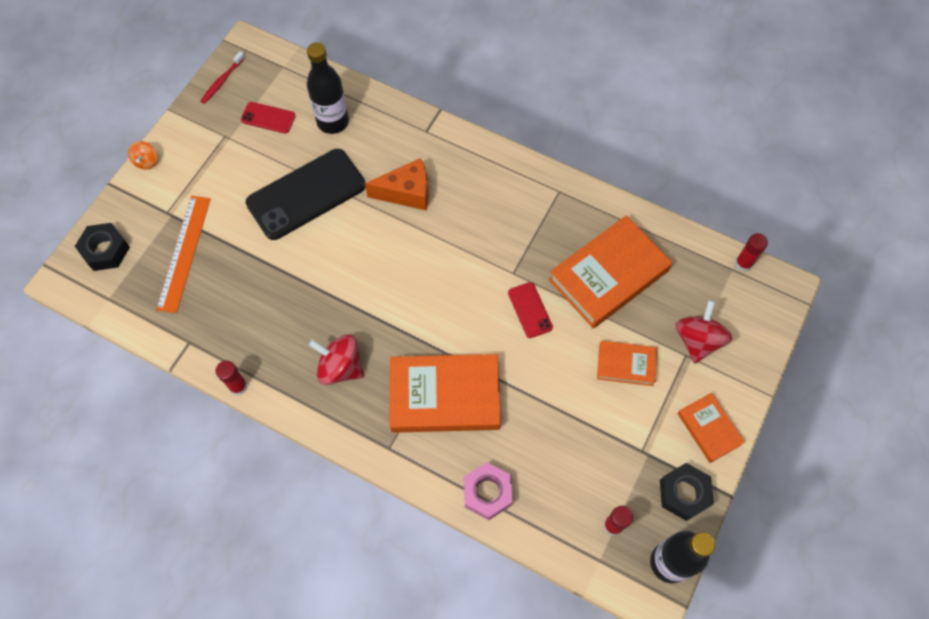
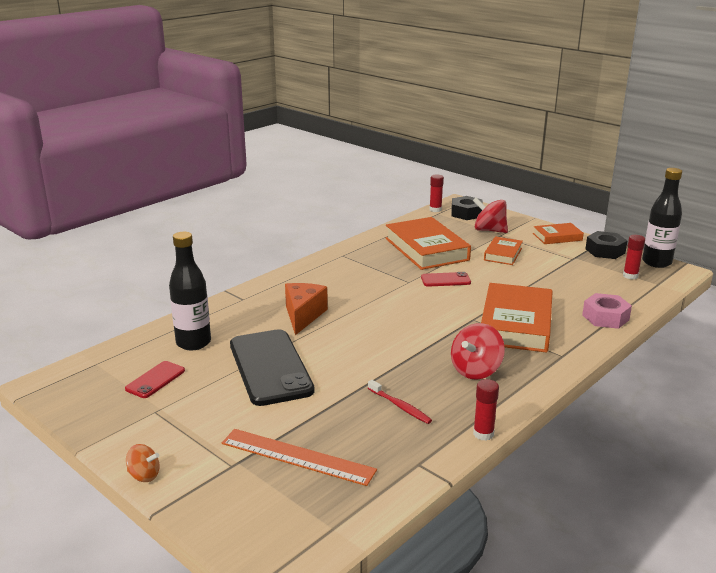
camera: 75 degrees left, 40 degrees down
(106, 250) = (258, 524): black nut -> black nut (466, 213)
(222, 81) = (75, 405): red toothbrush -> red toothbrush (400, 406)

